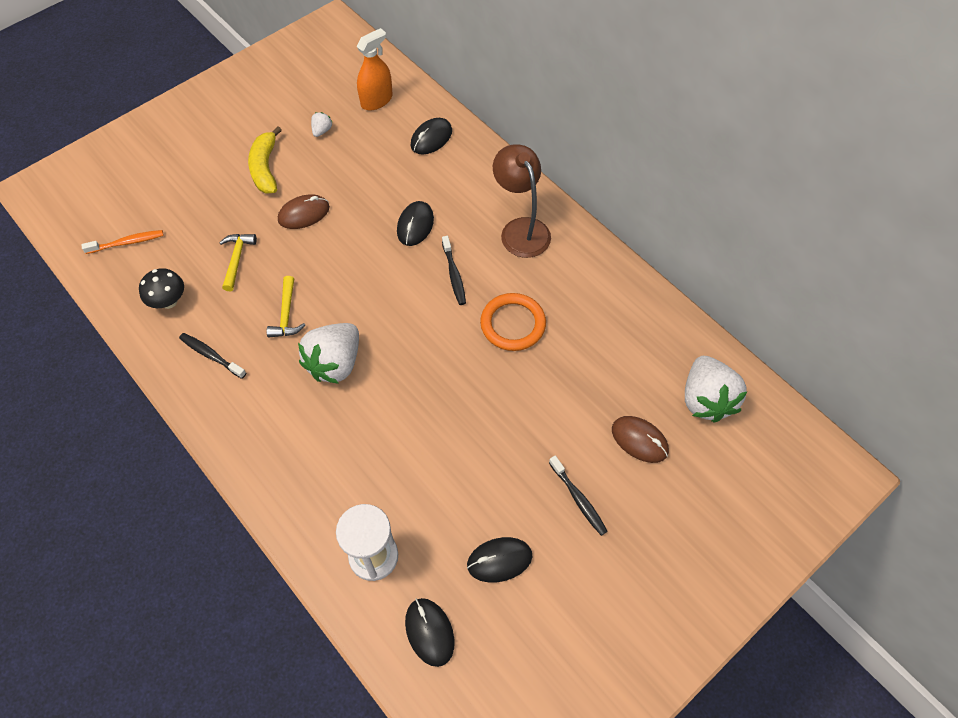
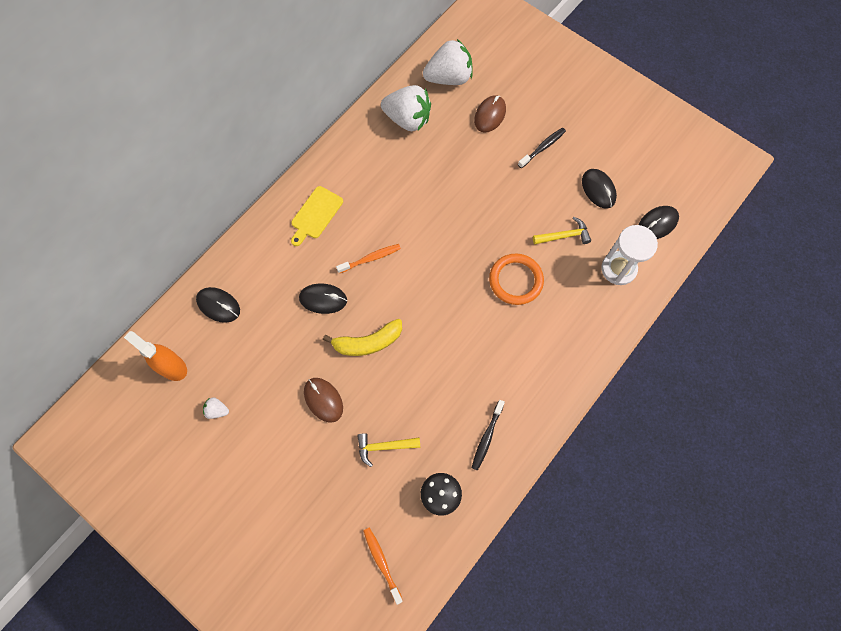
camera: 100 degrees left, 10 degrees up
(265, 168) = (271, 453): yellow banana -> yellow banana (368, 342)
(286, 314) = (434, 385): yellow hammer -> yellow hammer (564, 236)
(335, 363) = (473, 333): white strawberry -> white strawberry (407, 119)
(454, 275) = (370, 258): black toothbrush -> orange toothbrush
(513, 324) = (410, 207): orange ring -> orange ring (515, 280)
(521, 229) = (315, 214): brown lamp -> yellow cutting board

